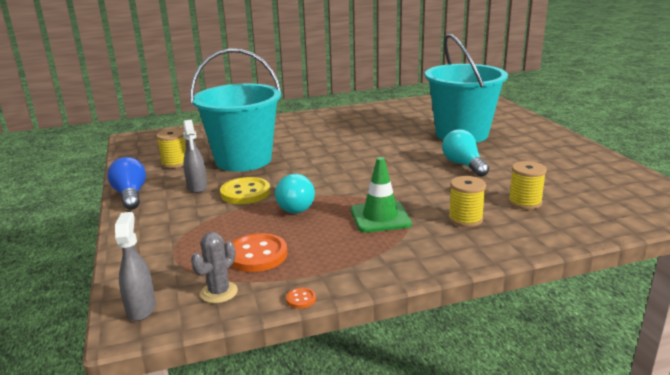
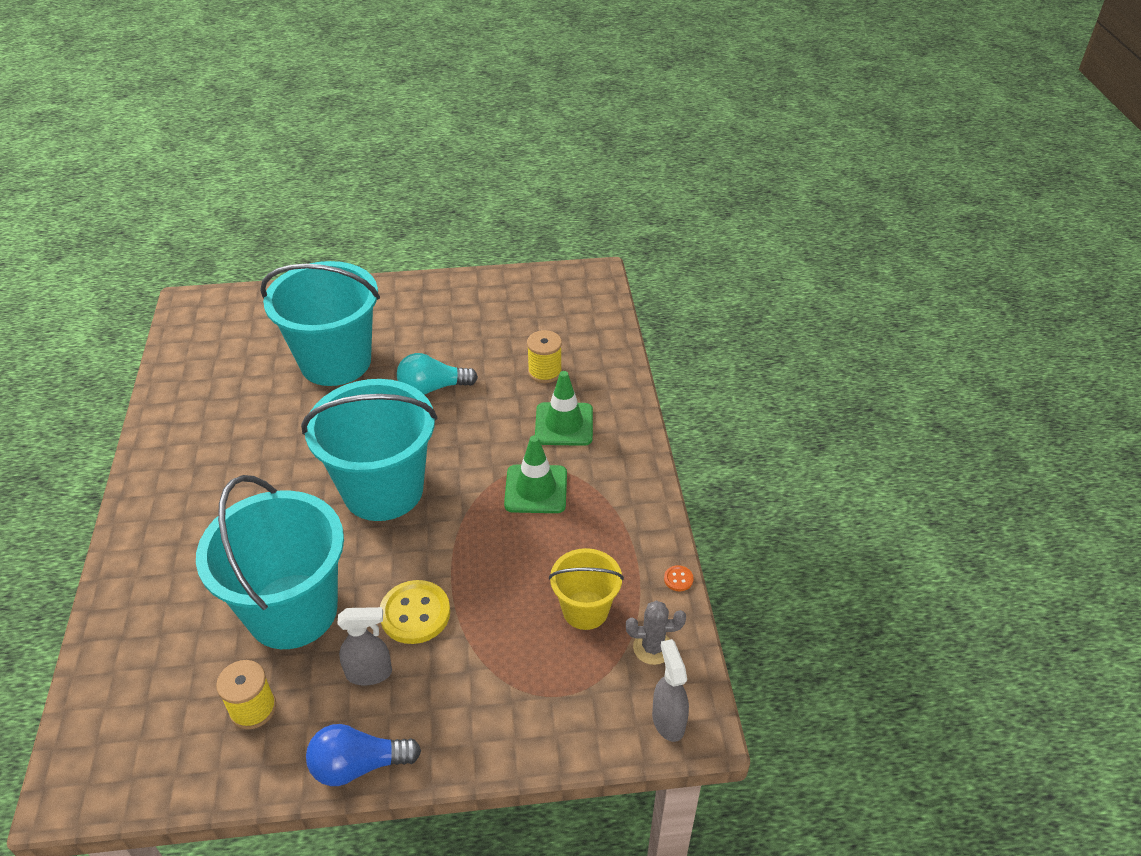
camera: 80 degrees left, 20 degrees up
(141, 308) = (668, 720): grey spray bottle -> grey spray bottle turned 75 degrees clockwise
(219, 292) = (652, 648): grey cactus -> grey cactus turned 45 degrees counterclockwise
(257, 255) = (585, 610): orange button -> yellow bucket
(293, 206) = (476, 564): turquoise light bulb -> none
(351, 166) = (383, 490): none -> turquoise bucket
(465, 219) = (564, 424): yellow spool -> green traffic cone

